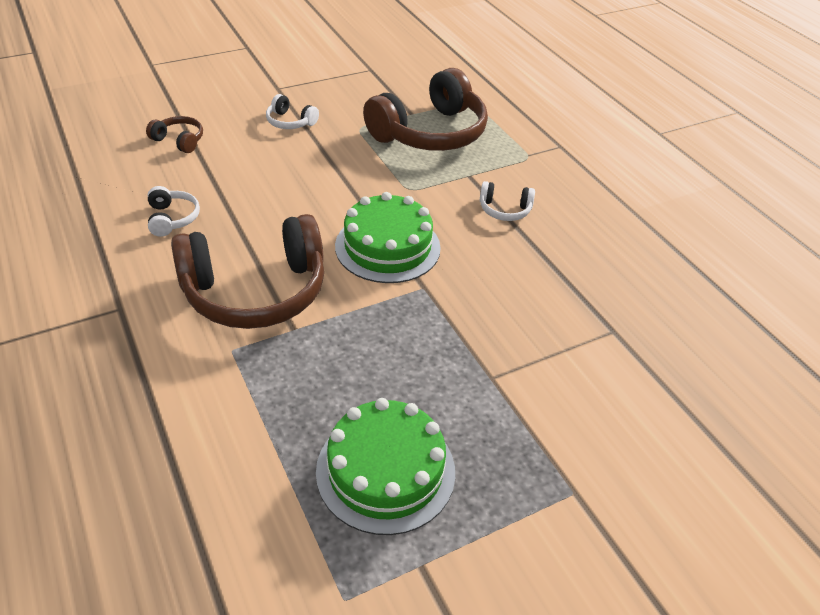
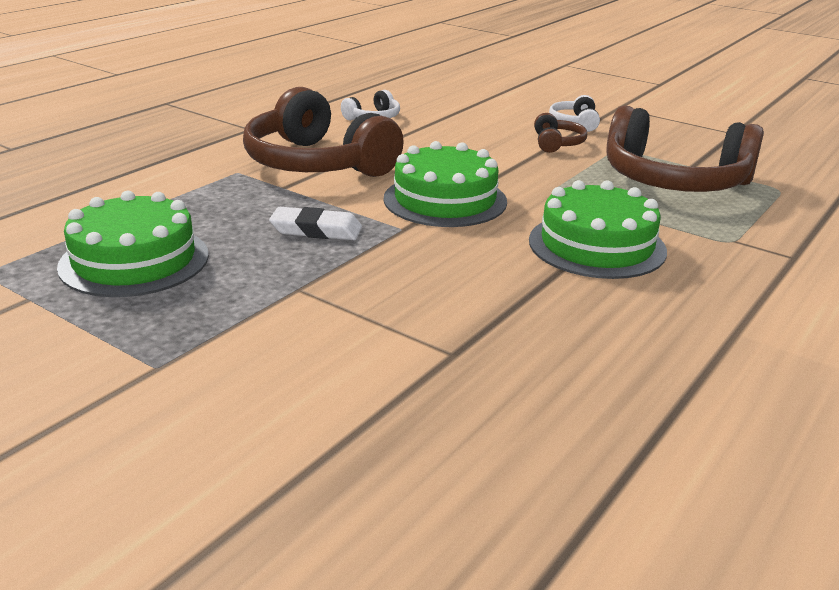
camera: 65 degrees right, 15 degrees down
(179, 140) = (477, 96): brown headphones -> brown headphones (557, 143)
(396, 336) = (316, 230): none -> white eraser
(504, 210) = (596, 245): white headphones -> green cake

